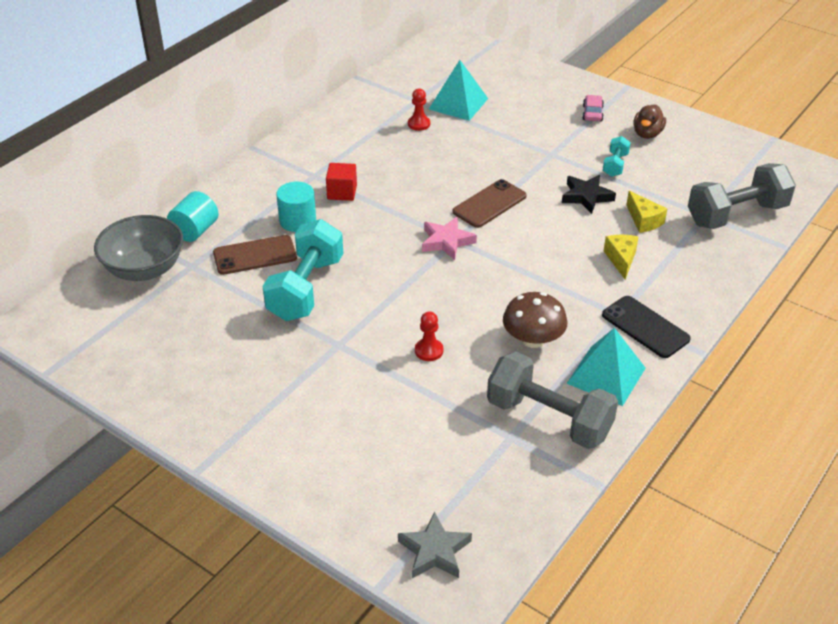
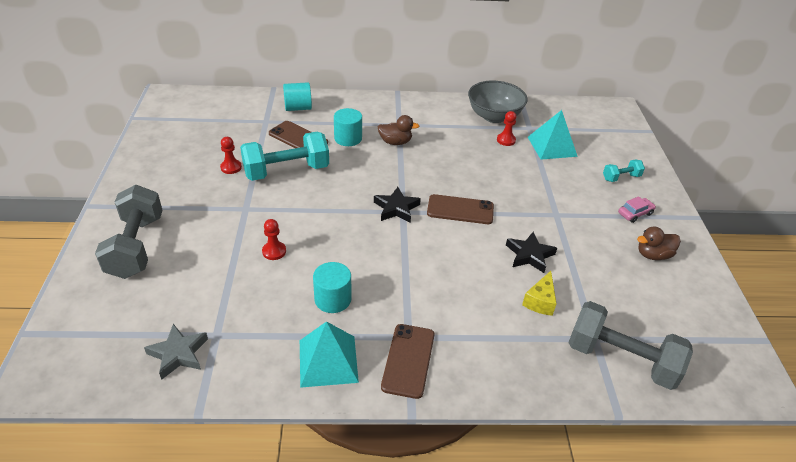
camera: 50 degrees right, 0 degrees up
(144, 269) = (247, 107): grey bowl -> grey bowl (494, 116)
(252, 327) = (231, 167): none -> red pawn
(342, 192) = (395, 142): red cube -> brown duck
(435, 551) = (73, 346): grey star -> grey star (178, 354)
(446, 241) = (396, 208): pink star -> black star
(533, 339) = (333, 299): brown mushroom -> turquoise cylinder
(549, 419) = (251, 348): grey dumbbell -> grey dumbbell (136, 247)
(615, 165) = (588, 254): turquoise dumbbell -> turquoise dumbbell (621, 177)
(621, 259) = (476, 309): yellow cheese -> none
(645, 327) = (408, 360): black phone -> brown phone

